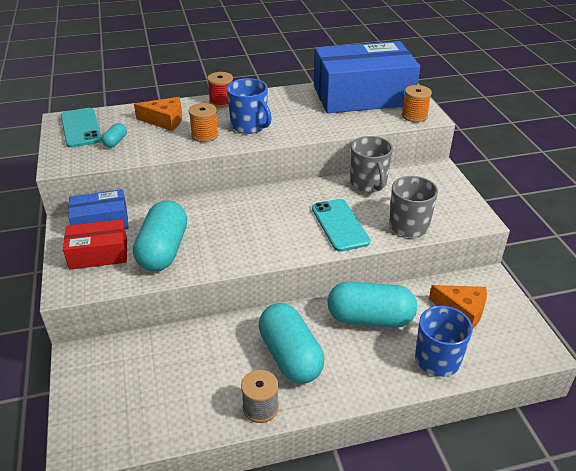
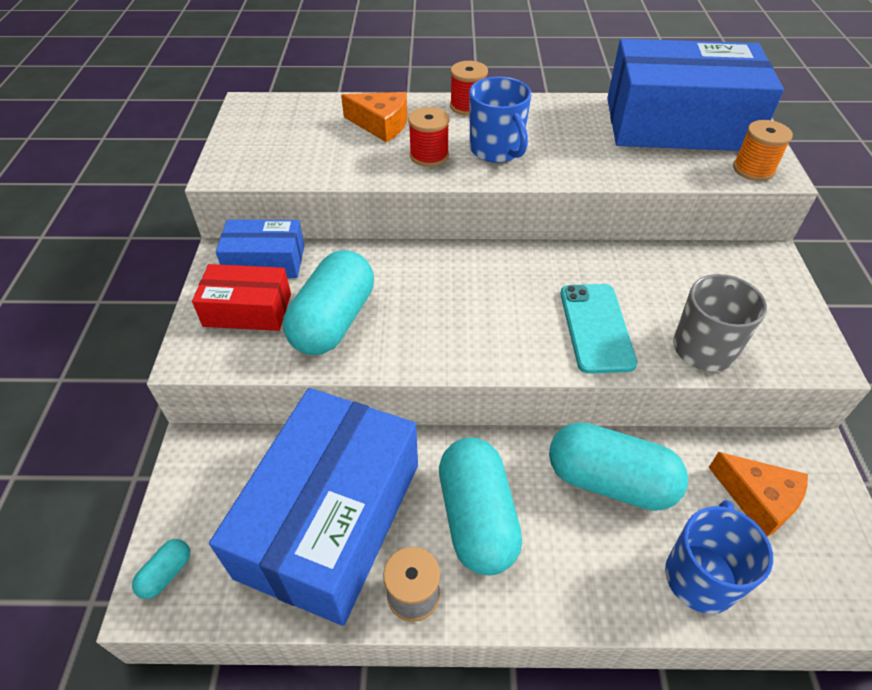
camera: 15 degrees right, 10 degrees up
(80, 128) = (267, 120): turquoise phone -> none
(115, 142) = (305, 148): turquoise capsule -> turquoise capsule (166, 574)
(191, 377) = (330, 519): none -> blue box
(205, 135) = (429, 155): orange spool -> red spool
(368, 183) = (656, 264): grey mug -> none

